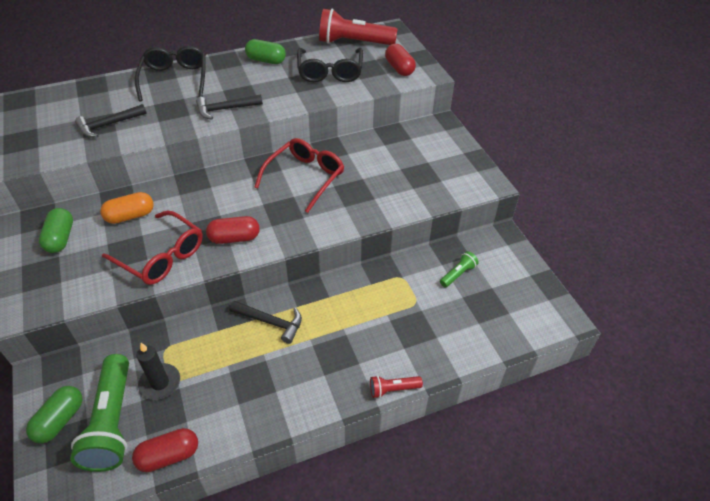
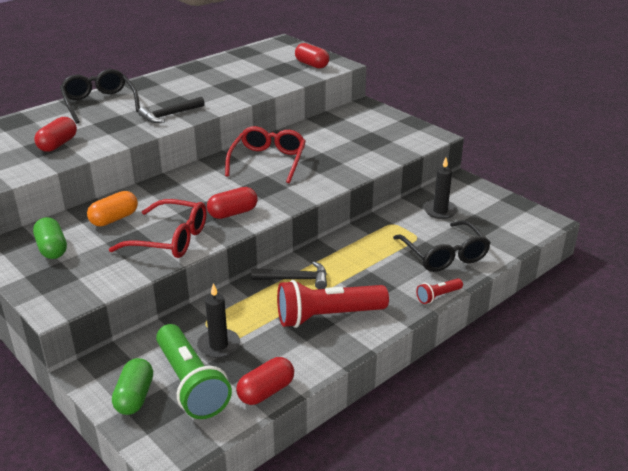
camera: 20 degrees left, 15 degrees down
(108, 125) = (58, 144): black hammer -> red capsule
(266, 60) = (181, 77): green capsule -> none
(330, 72) = (250, 76): black glasses -> black glasses (444, 254)
(354, 43) = (256, 54): red flashlight -> red flashlight (327, 316)
(458, 274) = (440, 211): green flashlight -> black candle

